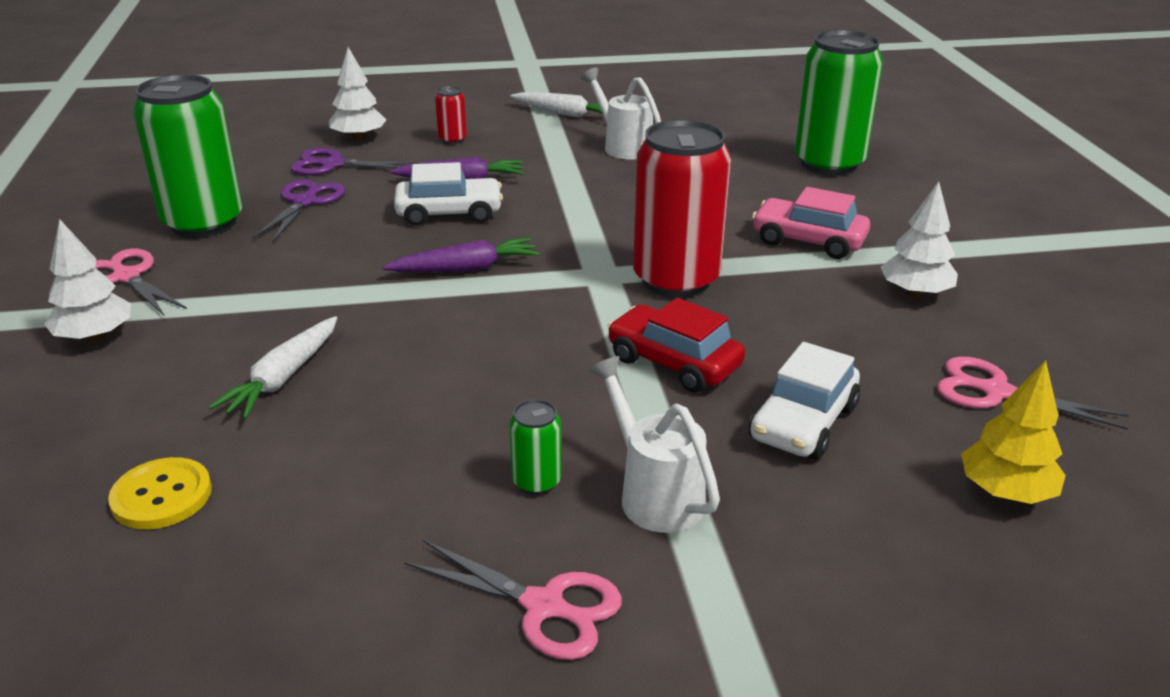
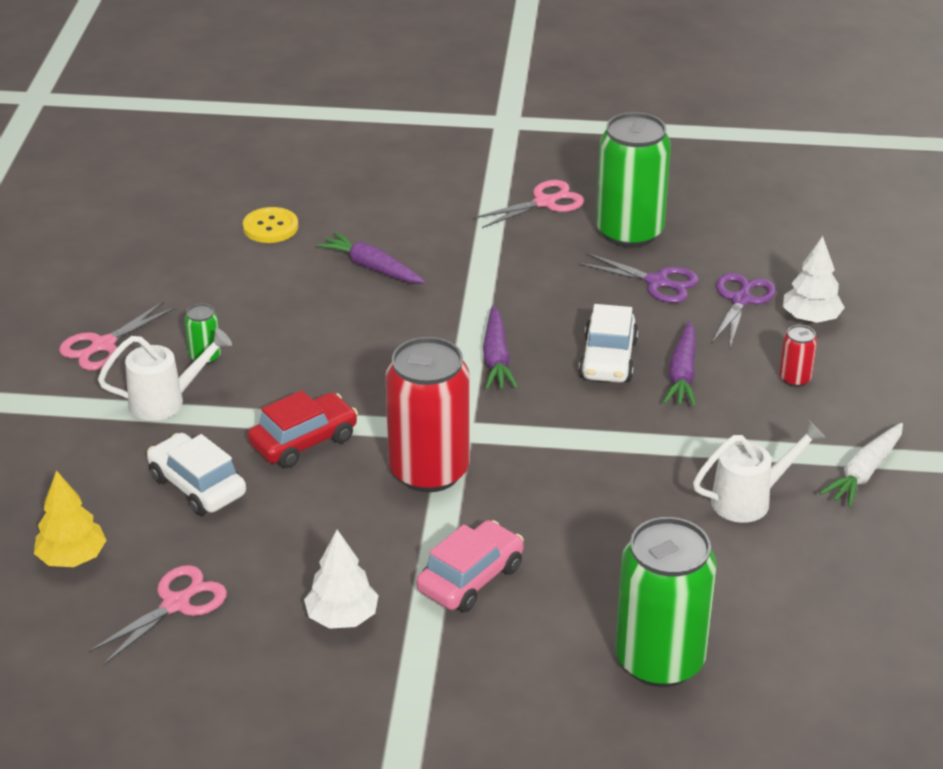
camera: 105 degrees right, 5 degrees up
(95, 337) = (461, 195): white tree -> none
(283, 378) = (372, 267): white carrot -> purple carrot

